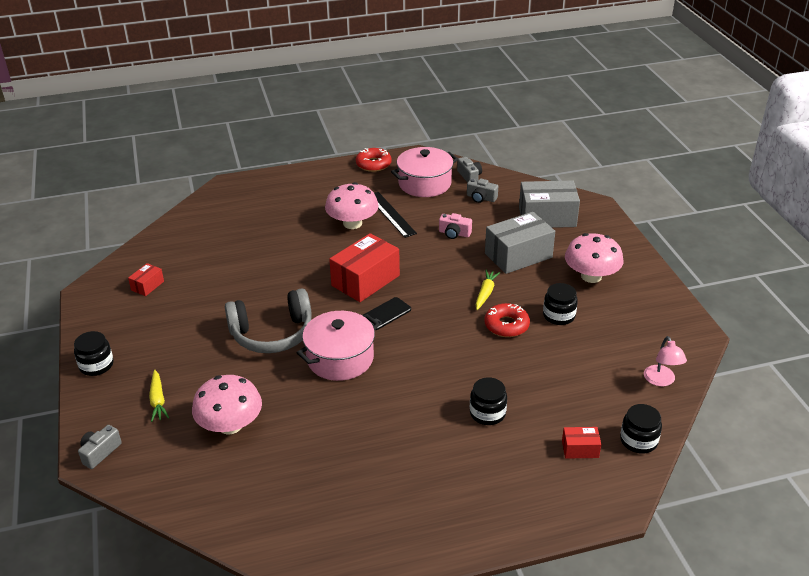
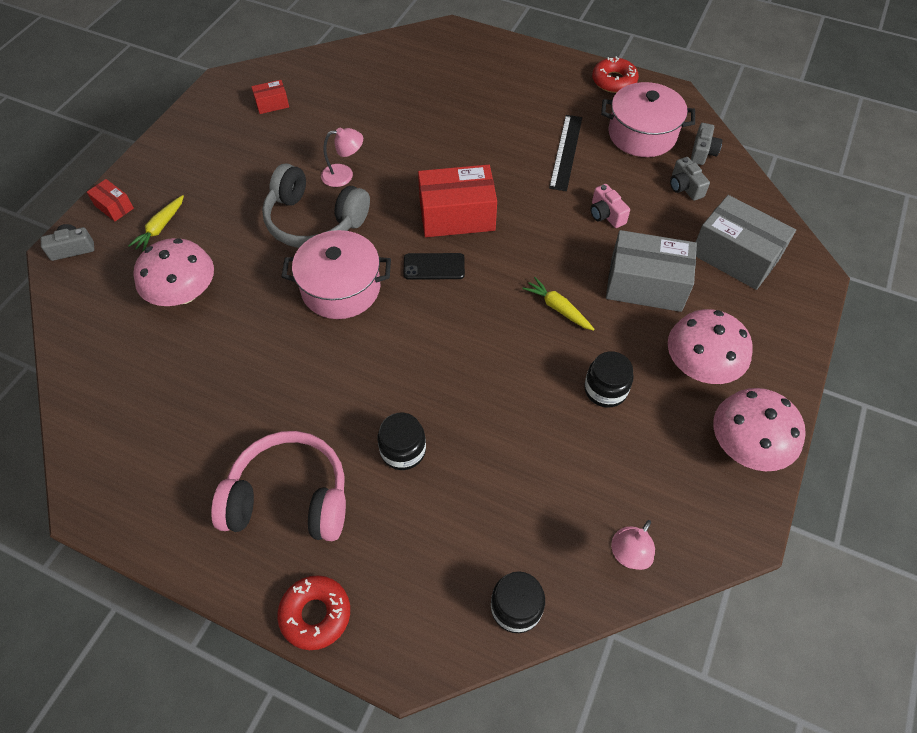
camera: 40 degrees right, 20 degrees up
(96, 365) = (155, 161): black jar -> none
(259, 298) = (344, 175): none -> pink lamp
(352, 223) = (516, 141): pink mushroom -> pink mushroom (746, 445)
(452, 480) = (289, 498): none -> pink headphones
(485, 293) = (558, 308): yellow carrot -> yellow carrot turned 105 degrees counterclockwise
(506, 325) = (536, 362): red donut -> red donut (315, 614)
(580, 449) = (444, 566): red box -> red box (114, 207)

